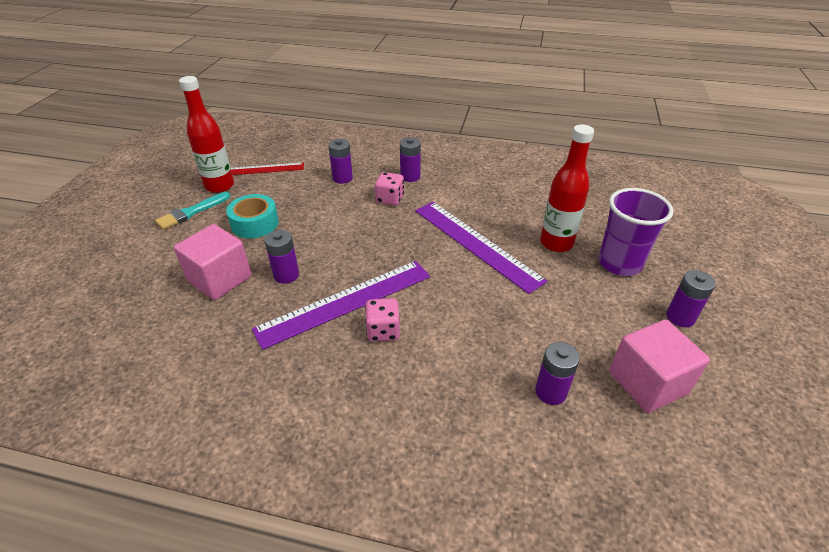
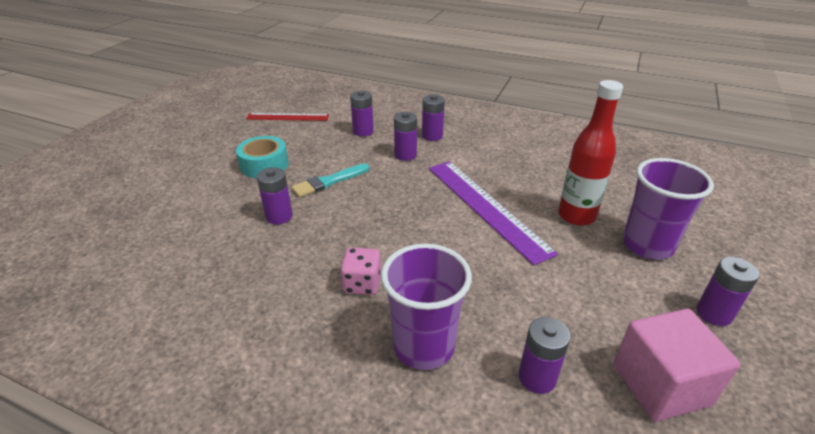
camera: 10 degrees right, 5 degrees down
(191, 212) = (208, 149): turquoise brush -> turquoise brush (328, 182)
(220, 186) = (242, 128): red bottle -> none
(220, 279) = (213, 213): pink cube -> none
(345, 302) = (331, 250): purple ruler -> none
(390, 199) = (405, 155): pink dice -> purple battery
(451, 379) = (423, 346): none -> purple cup

